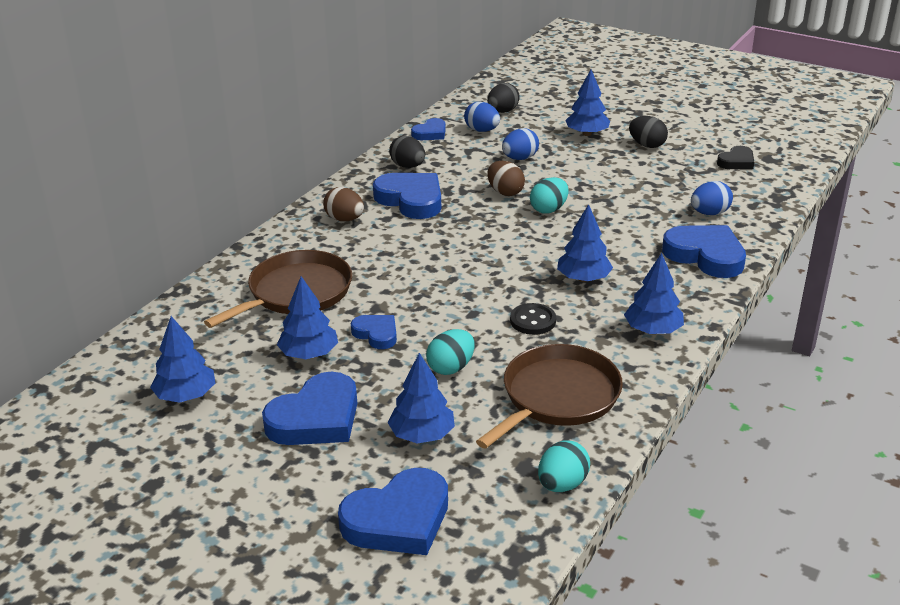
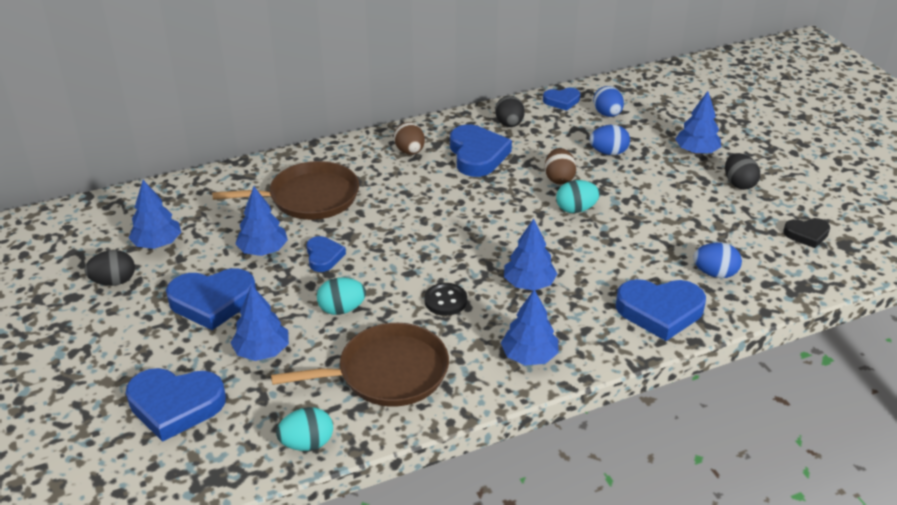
camera: 35 degrees right, 5 degrees up
(502, 111) = (646, 102): black egg -> black egg (114, 281)
(705, 255) = (660, 311): blue heart -> blue heart turned 105 degrees clockwise

